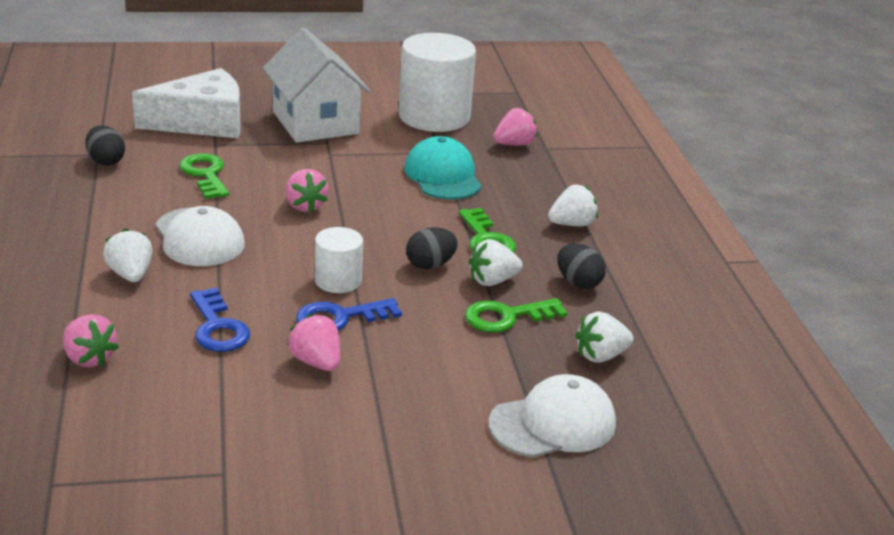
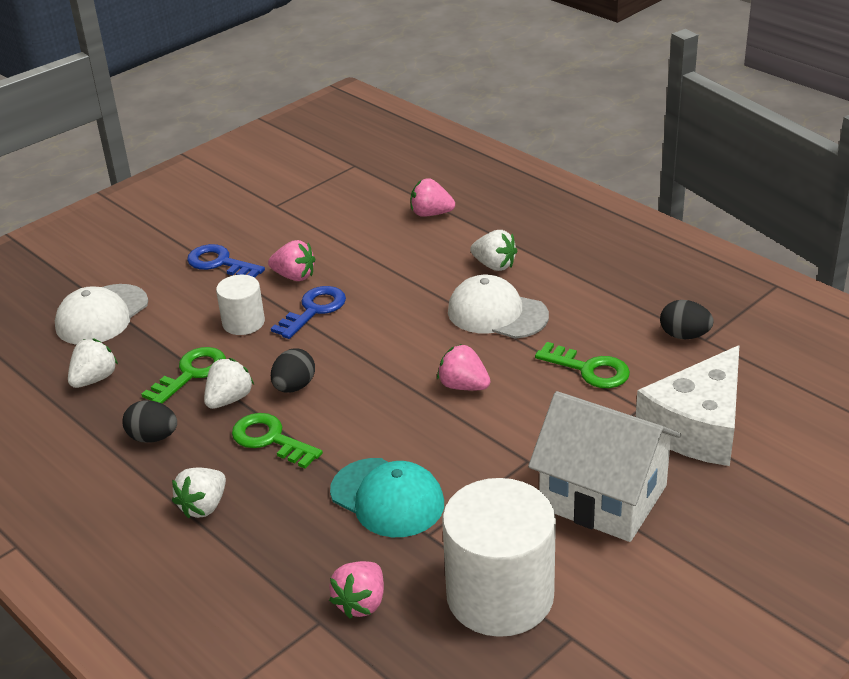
camera: 150 degrees right, 5 degrees up
(218, 327) = (385, 264): blue key -> blue key (220, 263)
(338, 280) = (350, 335): white cylinder -> white cylinder (243, 322)

